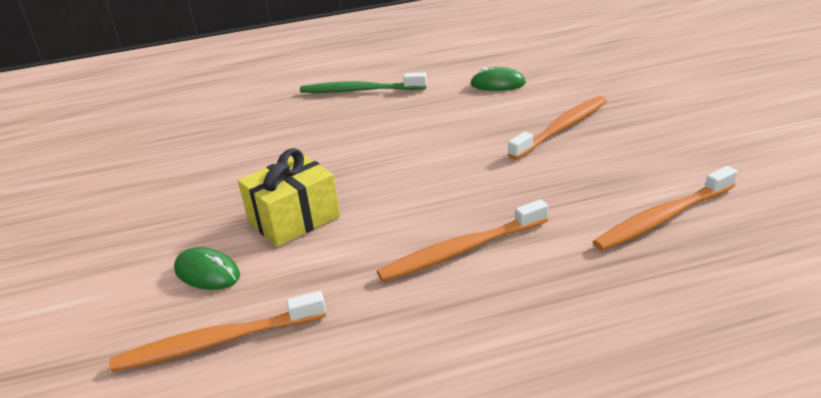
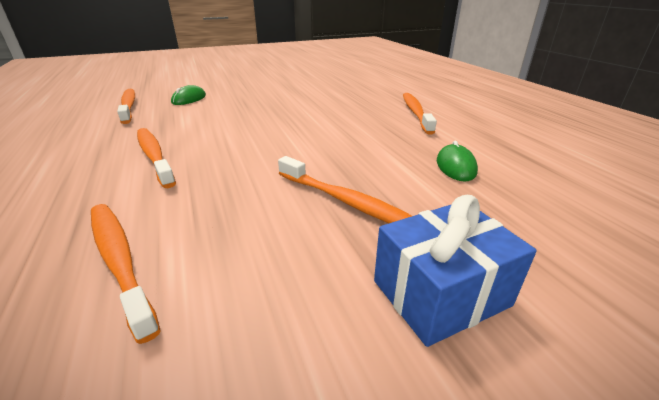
camera: 80 degrees right, 0 degrees up
(294, 219) = (229, 110): yellow gift -> none
(360, 90) = (416, 113): green toothbrush -> orange toothbrush
(657, 103) = (440, 293): none -> blue gift

